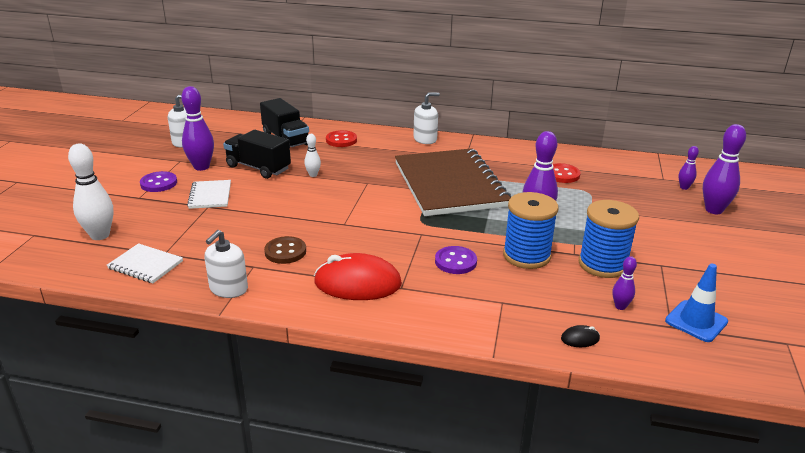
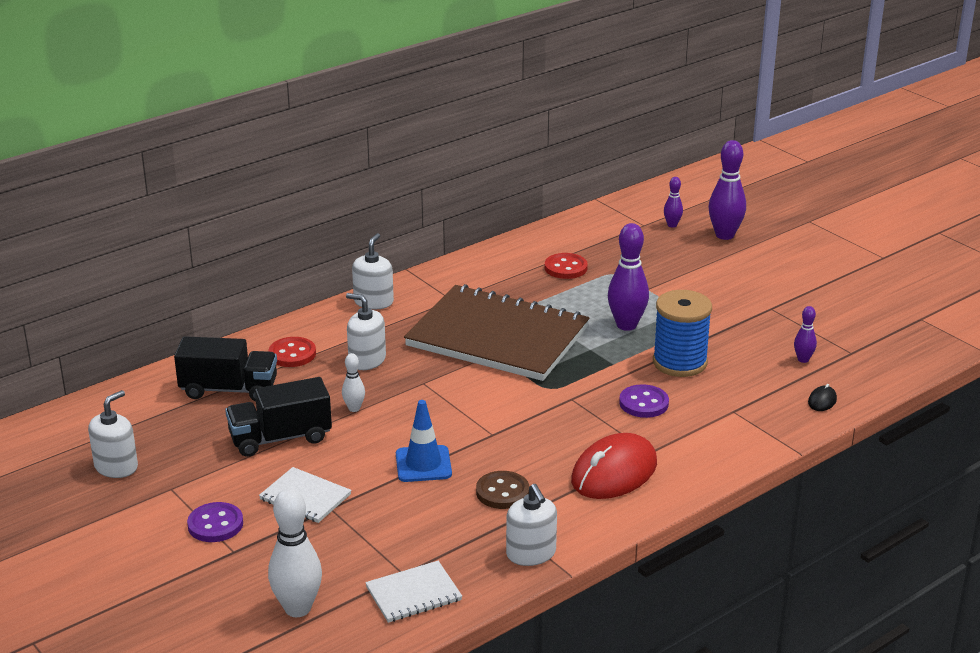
camera: 50 degrees left, 0 degrees up
(201, 167) = (216, 478): purple bowling pin -> none
(365, 159) = (367, 360): none -> white soap dispenser
(602, 264) = (738, 334): blue spool -> none
(696, 321) = (857, 338): blue traffic cone -> blue traffic cone (423, 464)

